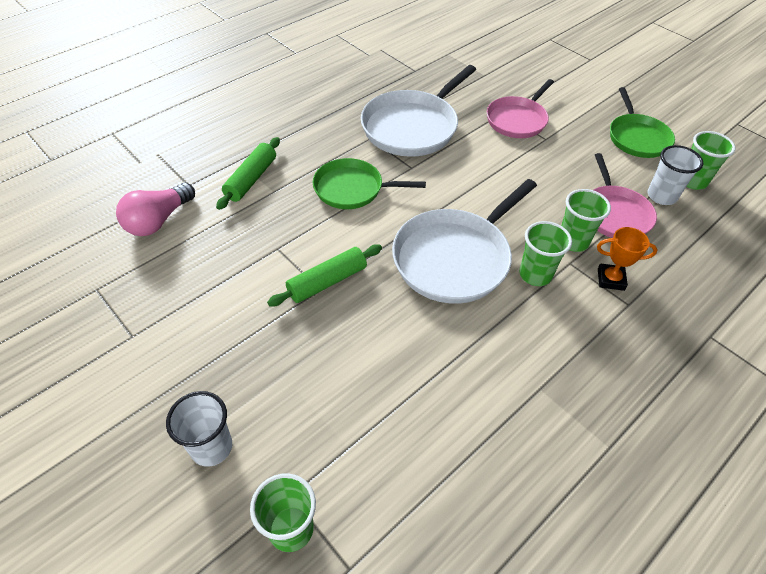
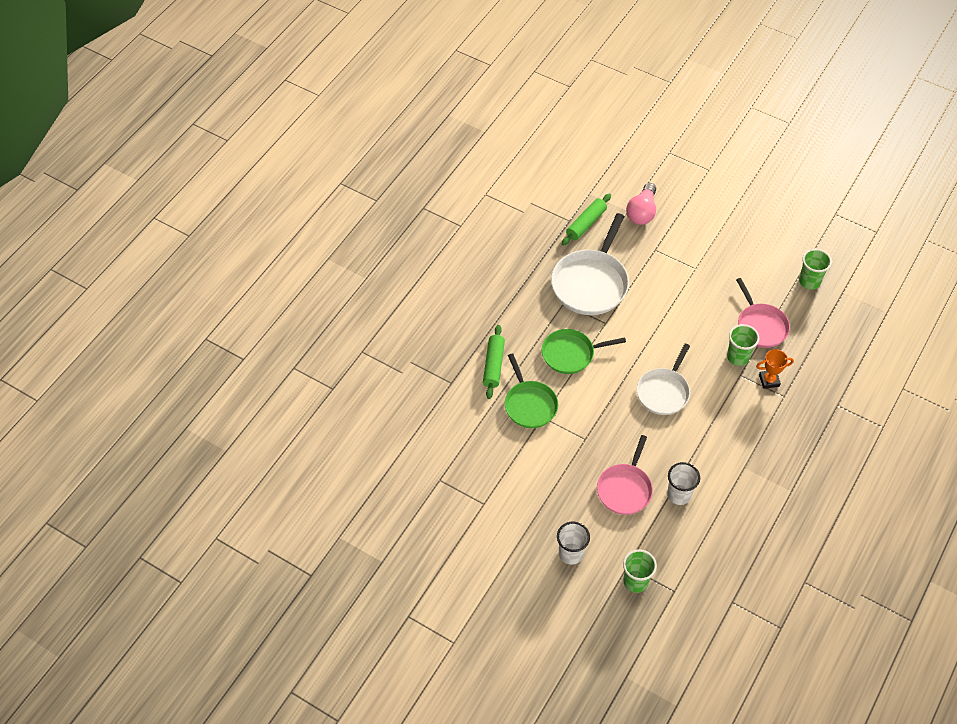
camera: 15 degrees left, 5 degrees up
(158, 221) = (447, 418): pink light bulb -> pink light bulb (642, 212)
(327, 282) = (587, 432): green rolling pin -> green rolling pin (586, 224)
(455, 258) = (664, 391): white pan -> white pan, size x0.65
(517, 120) = (669, 254): pink pan -> pink pan (625, 489)
(535, 274) = (720, 390): green cup -> none
(637, 137) = (763, 249): green pan -> green pan (529, 404)
(661, 196) = (790, 301): white cup -> white cup (679, 495)

